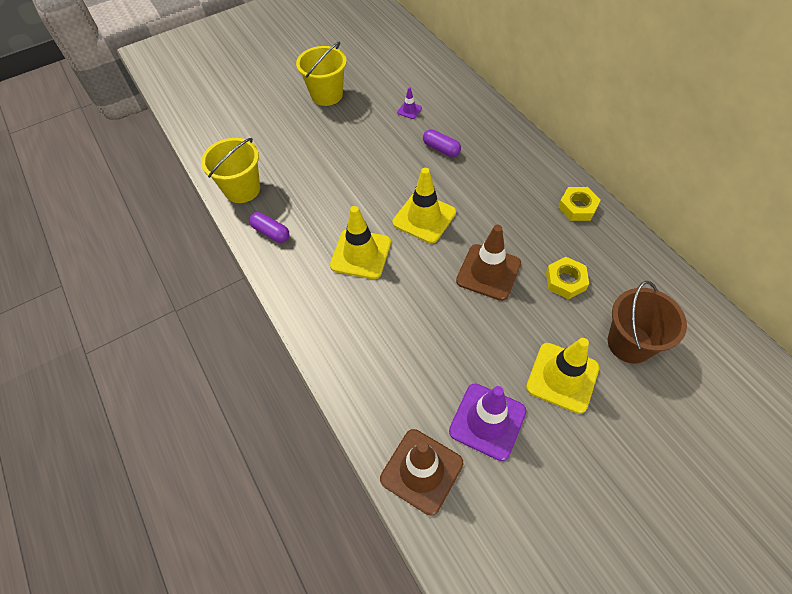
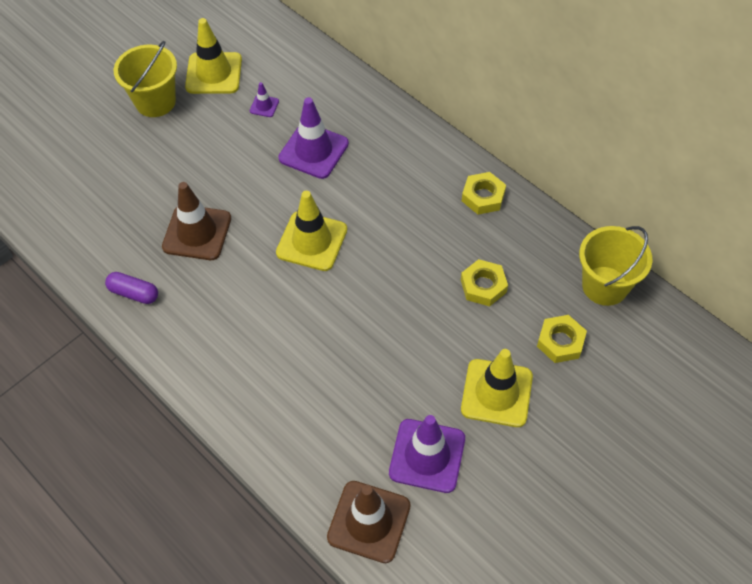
camera: 15 degrees left, 0 degrees up
(242, 189) = (82, 245): yellow bucket -> yellow bucket (605, 286)
(361, 254) = (248, 299): yellow traffic cone -> yellow traffic cone (214, 73)
(441, 149) = (313, 151): purple capsule -> purple traffic cone
(488, 272) = (397, 292): brown traffic cone -> brown traffic cone (197, 233)
(629, 343) = (560, 342): brown bucket -> yellow nut

